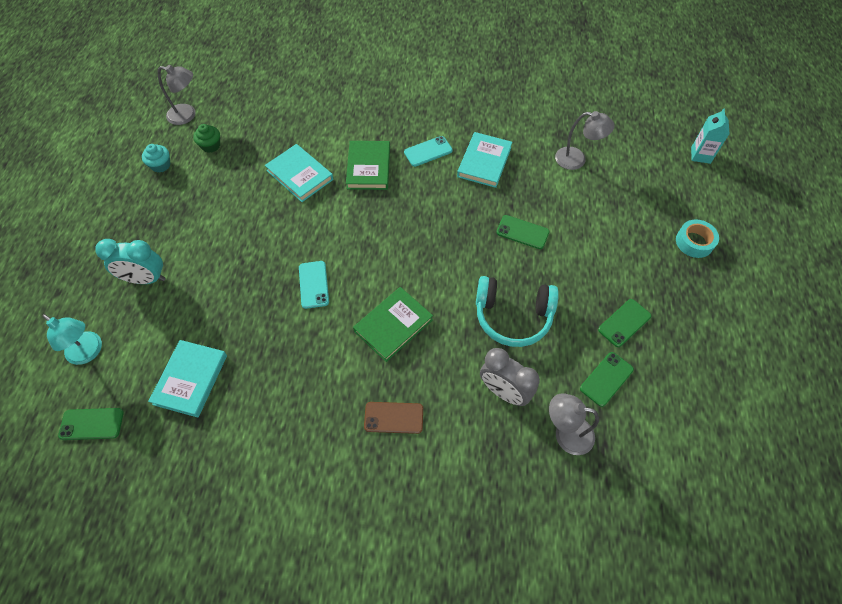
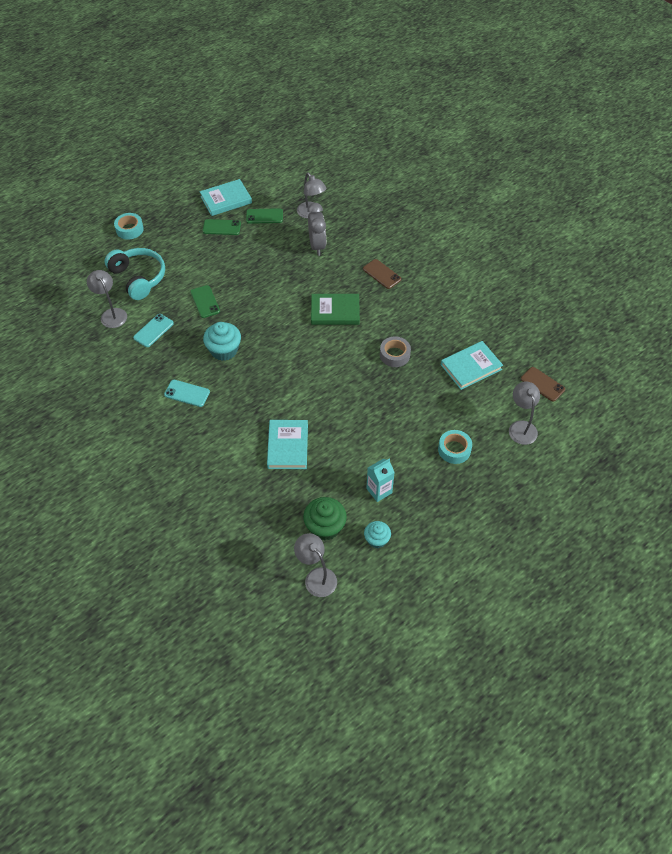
camera: 135 degrees left, 5 degrees down
(89, 352) = (521, 427): turquoise lamp -> grey lamp
(92, 424) = (542, 384): green phone -> brown phone
(146, 279) = (454, 449): turquoise clock -> turquoise tape
(211, 145) = (325, 527): green cupcake -> green cupcake, size x1.60
(284, 327) = (394, 355): none -> grey tape
(313, 284) = (355, 365): turquoise phone -> turquoise phone (153, 330)
(368, 167) = (238, 414): green book -> none
(446, 205) = (224, 350): none -> turquoise cupcake
(484, 162) = (164, 357): turquoise book -> turquoise book (226, 200)
(513, 316) = (269, 269): turquoise headphones -> turquoise headphones (138, 278)
(700, 155) = (44, 261): turquoise carton -> turquoise carton (379, 491)

